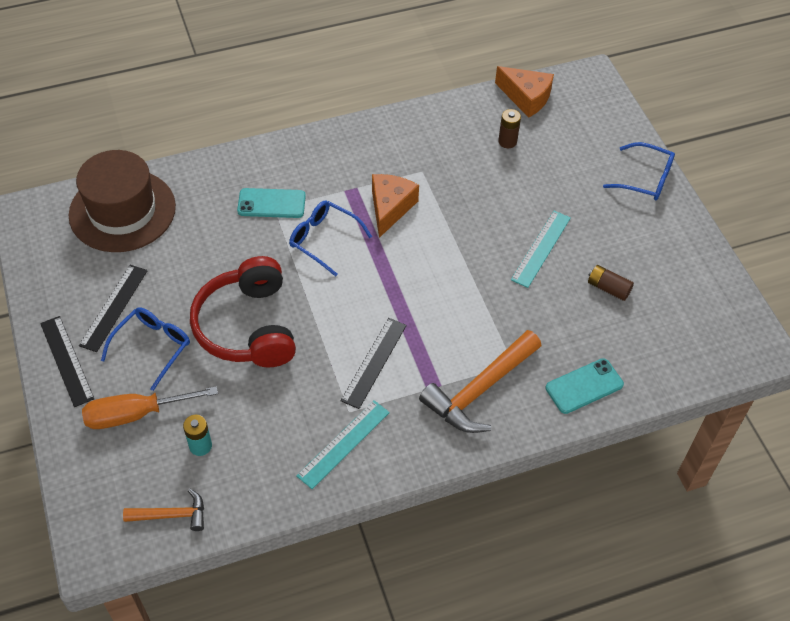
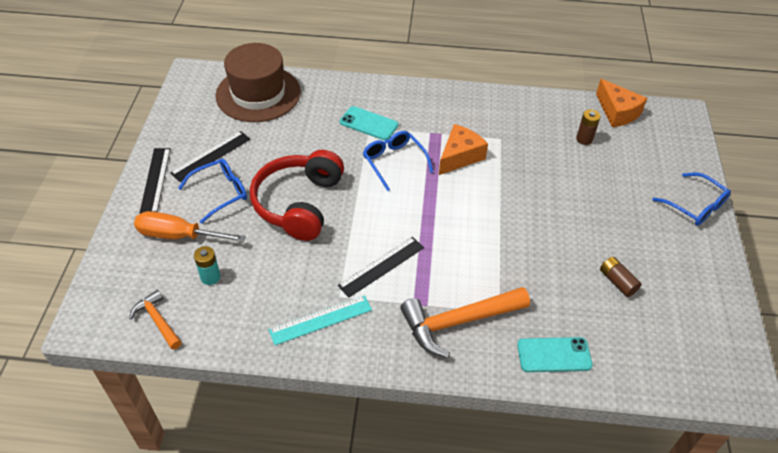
camera: 25 degrees right, 5 degrees down
(172, 515) = (157, 320): orange hammer -> orange hammer turned 150 degrees counterclockwise
(541, 248) = (571, 229): turquoise ruler -> none

